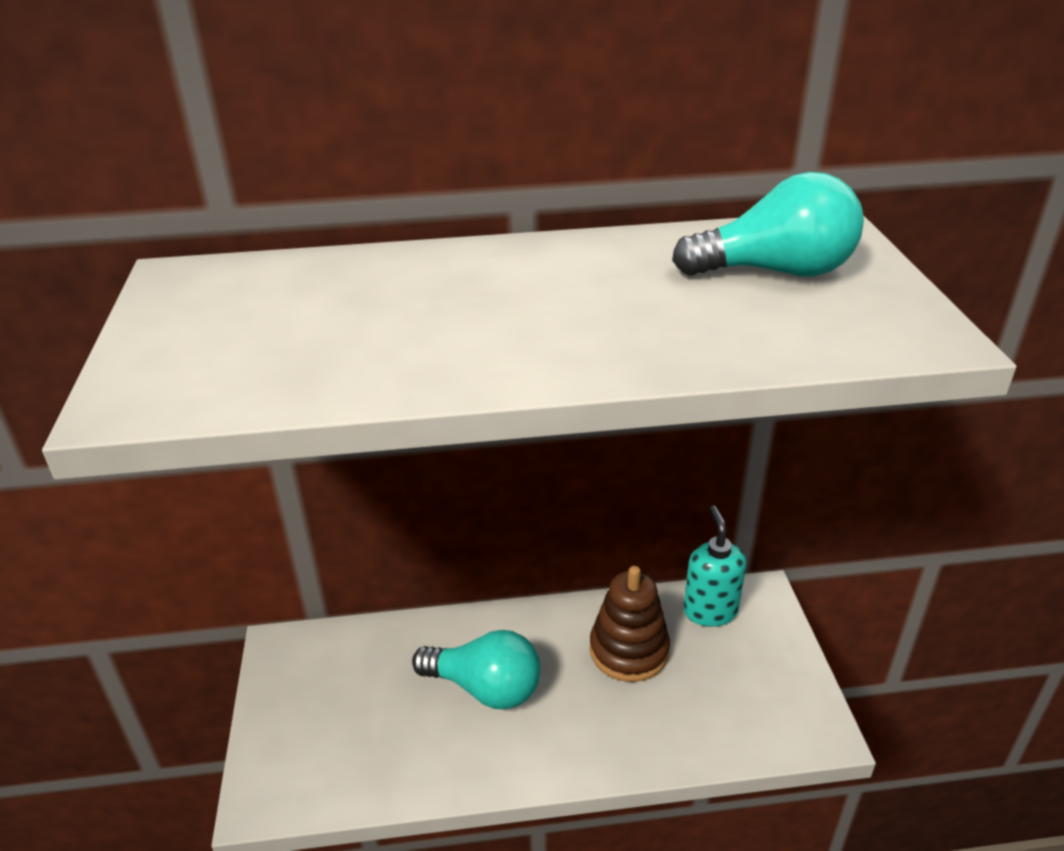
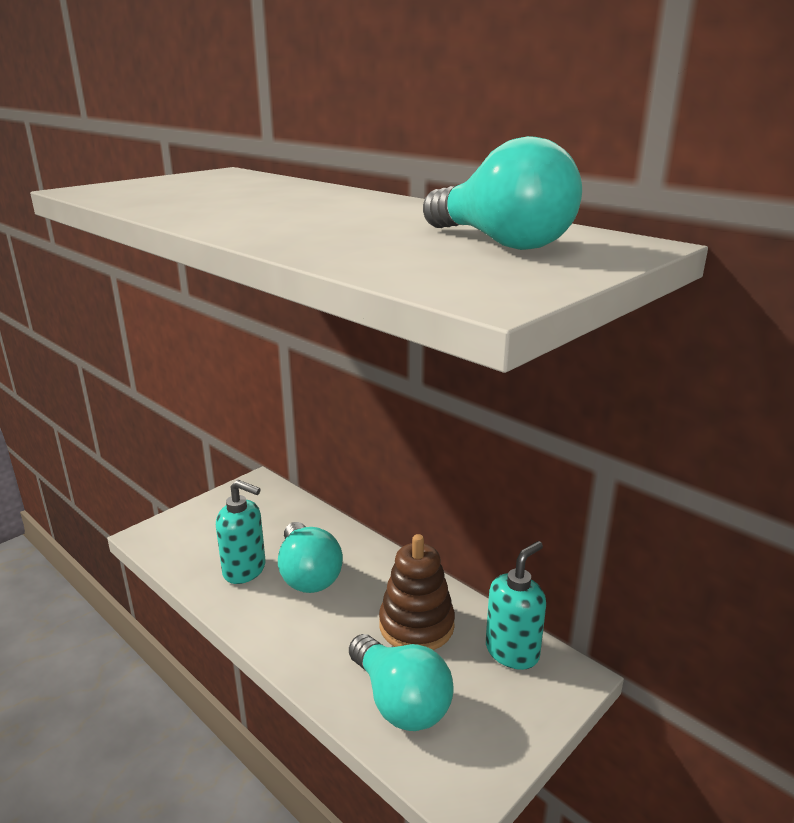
camera: 50 degrees right, 10 degrees down
(425, 736) = (245, 570): none -> turquoise soap dispenser
(706, 714) = (400, 701): none -> turquoise light bulb

